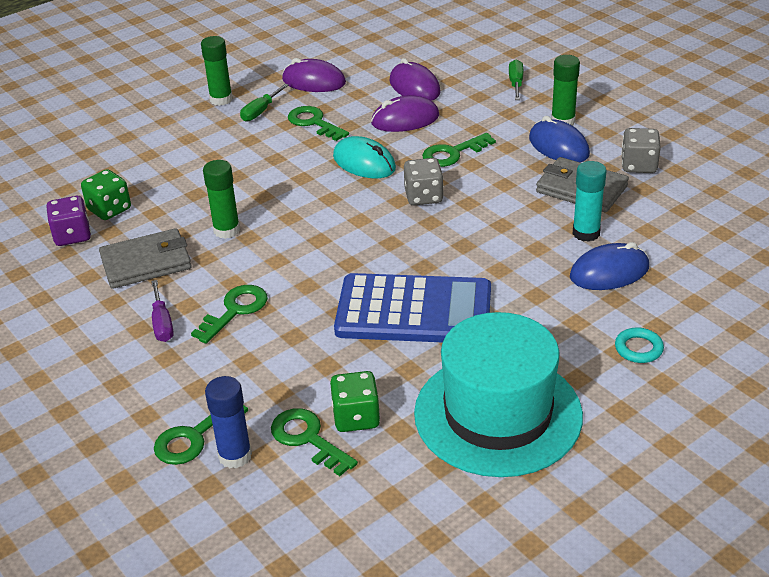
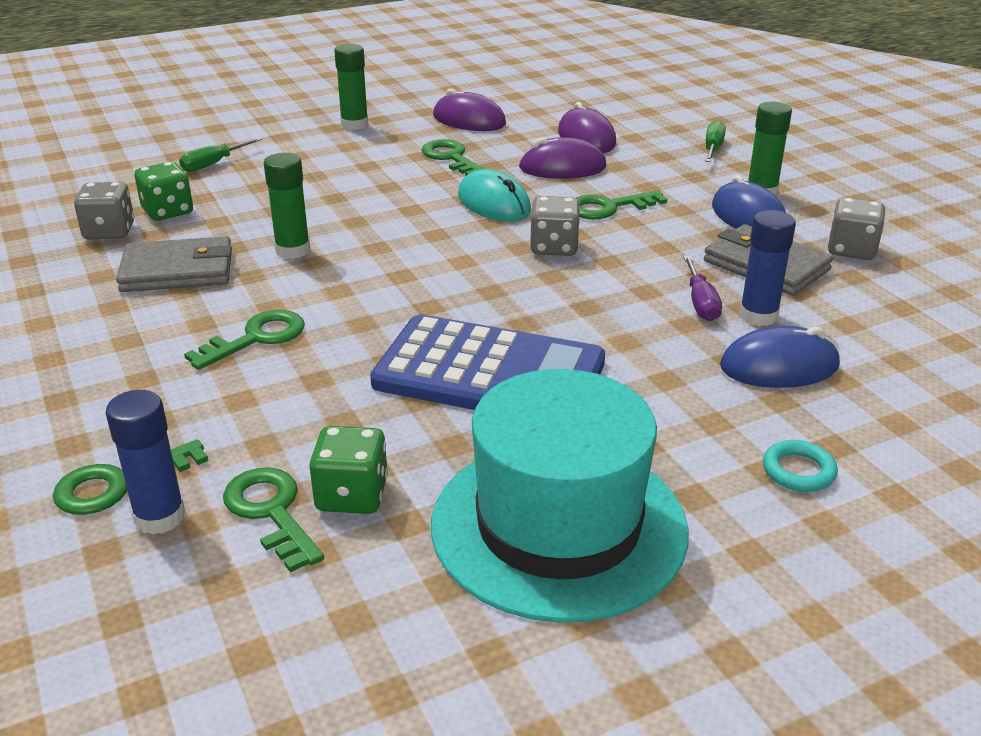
camera: 10 degrees right, 5 degrees down
(72, 235) = (109, 231): purple dice -> grey dice
(162, 323) = (158, 339): purple screwdriver -> purple screwdriver (700, 303)
(261, 111) = (394, 140): green screwdriver -> green screwdriver (213, 164)
(586, 233) = (758, 316): turquoise glue stick -> blue glue stick

